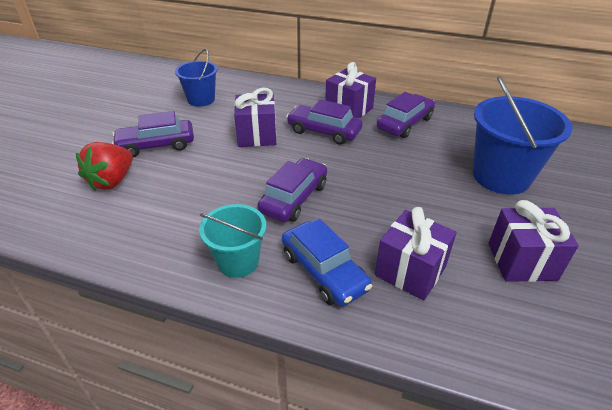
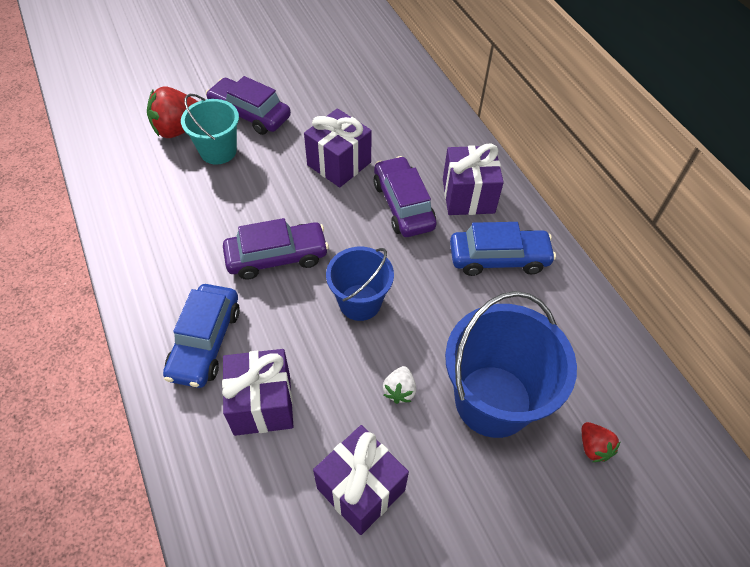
camera: 45 degrees right, 15 degrees up
(201, 99) = (349, 83): blue bucket -> blue bucket (360, 302)
(238, 261) = (165, 278): turquoise bucket -> turquoise bucket (218, 151)
(405, 123) = (498, 258): purple car -> blue car
(460, 205) = (399, 390): none -> white strawberry
(561, 162) = (593, 447): none -> red strawberry

